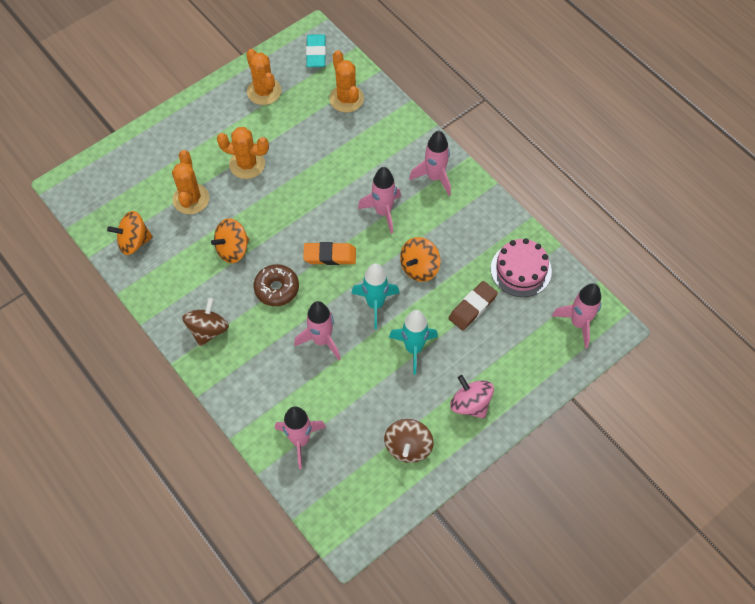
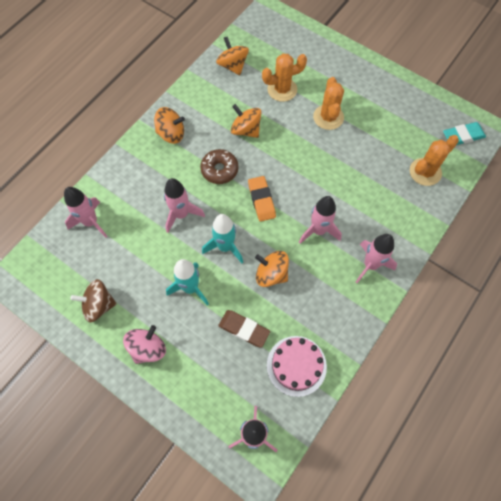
camera: 75 degrees right, 5 degrees up
(208, 330) = (171, 134): brown spinning top -> orange spinning top
(264, 91) = (405, 109): orange cactus -> none

